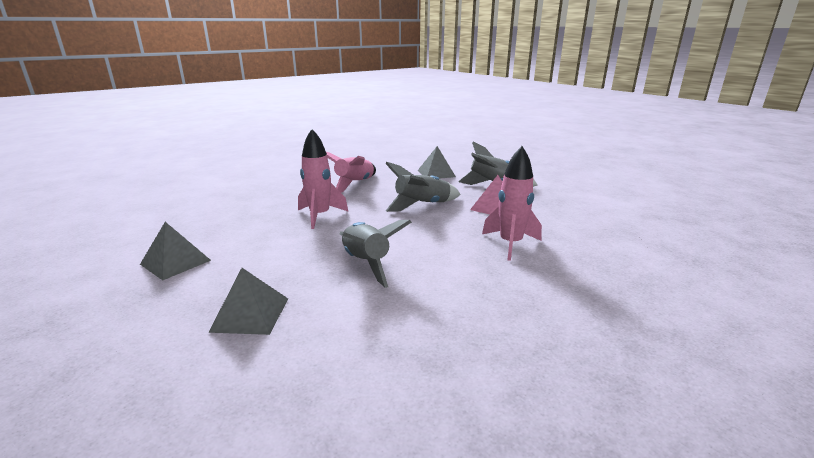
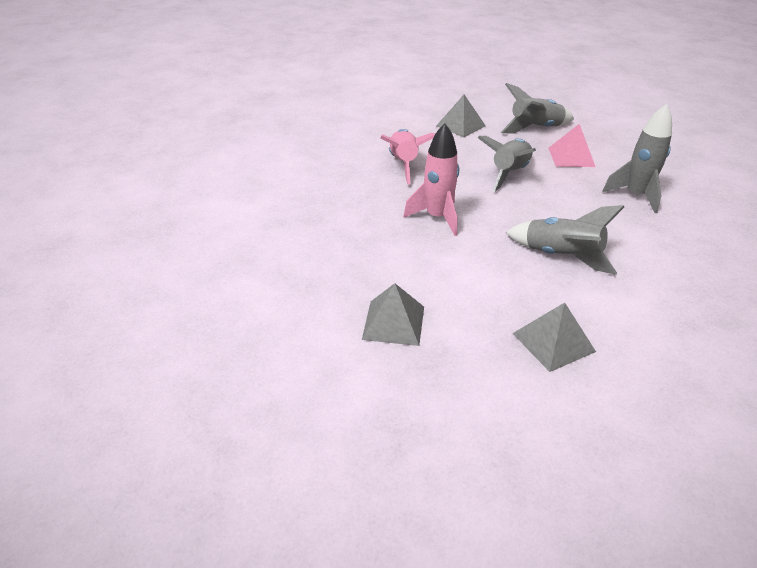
camera: 30 degrees left, 15 degrees up
(510, 244) = (636, 195): pink rocket -> grey rocket

